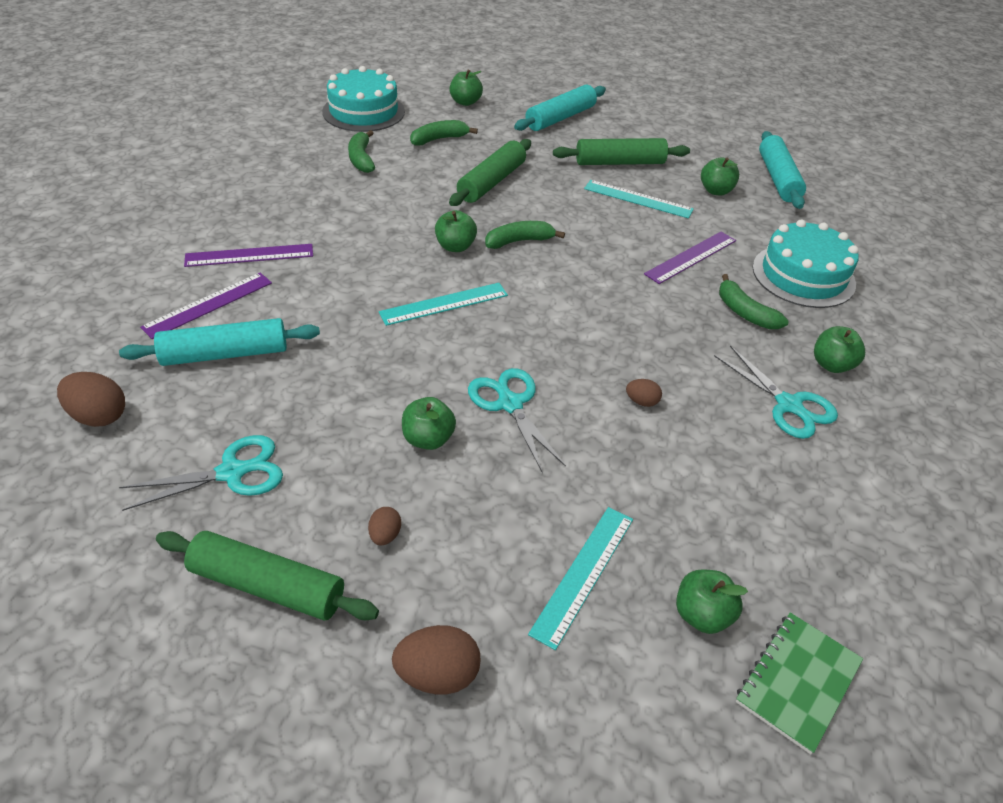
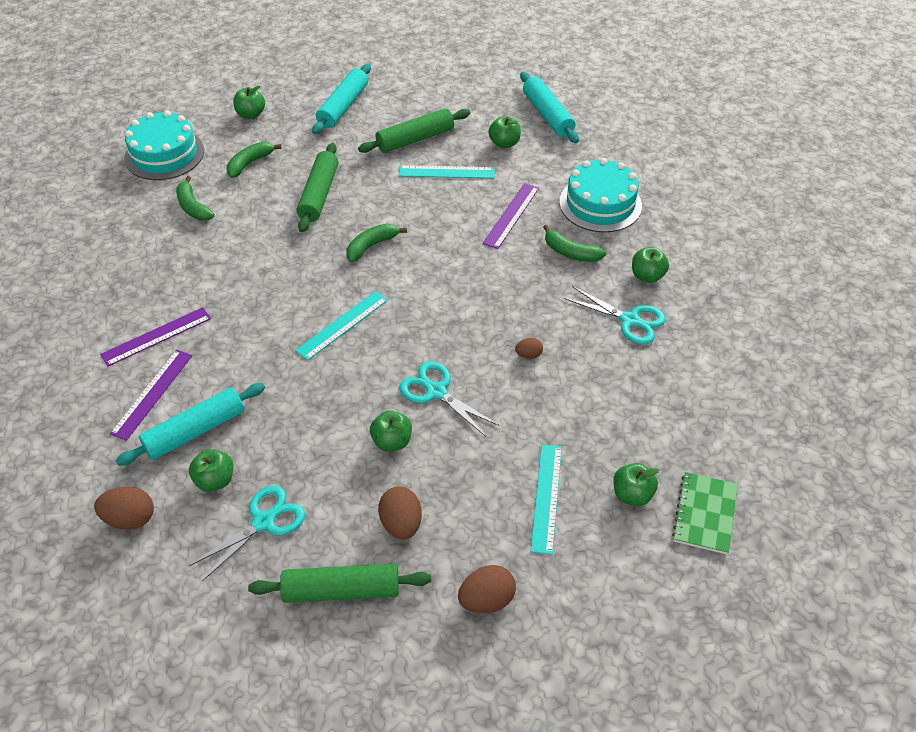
camera: 20 degrees left, 5 degrees up
(385, 535) = (401, 523): brown egg -> brown egg, size x1.78
(455, 246) = (323, 269): green apple -> green apple (215, 480)

